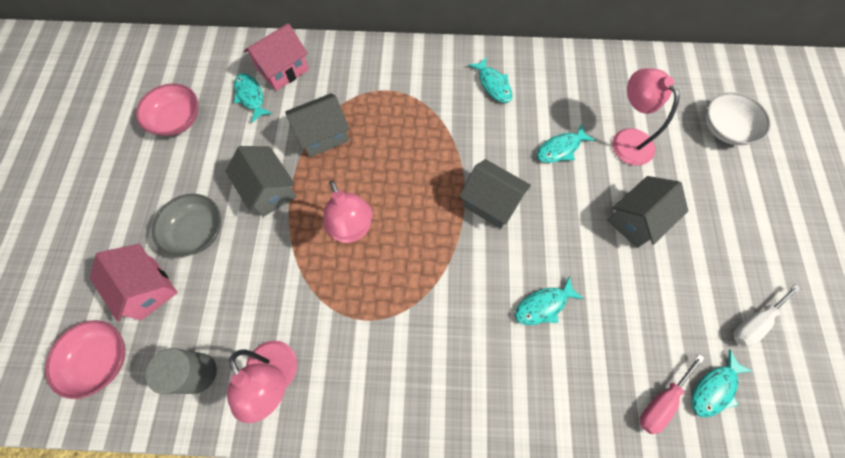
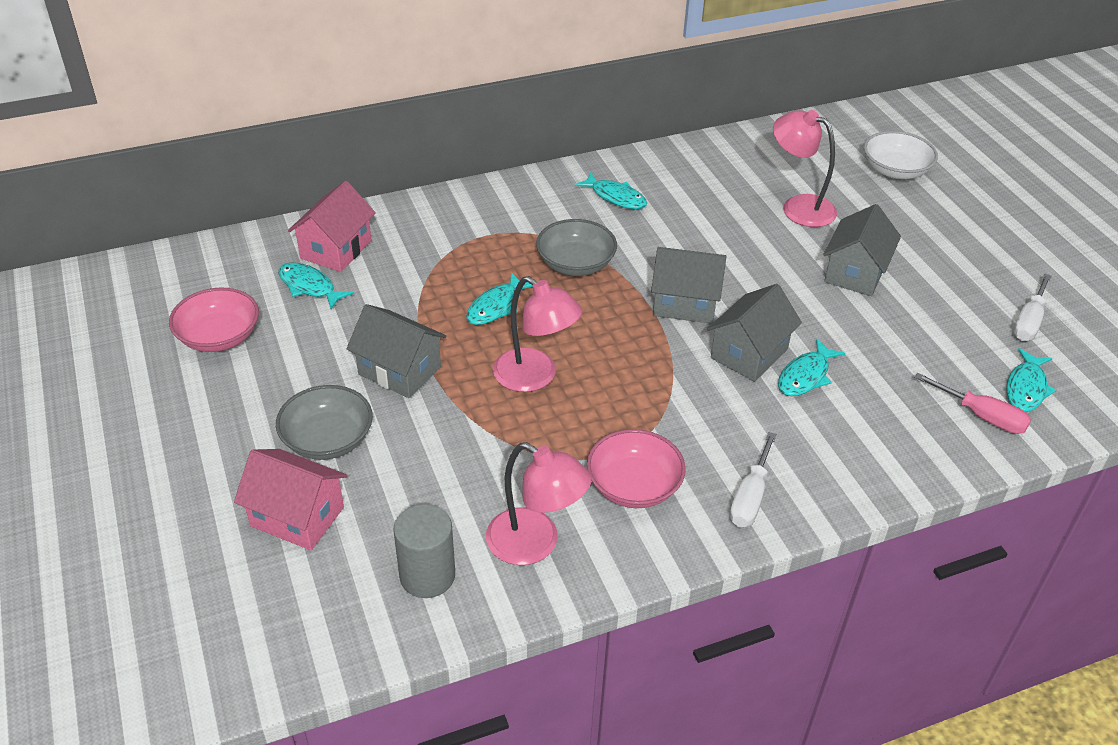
camera: 25 degrees left, 25 degrees down
(101, 360) = (281, 609): pink bowl -> pink bowl (634, 486)
(323, 135) = (434, 298): grey house -> grey house (749, 353)
(433, 137) = (575, 264): none -> grey bowl
(442, 401) = (750, 497): none -> white screwdriver
(560, 148) = (732, 234): turquoise fish -> turquoise fish (496, 306)
(661, 401) = (982, 416): pink screwdriver -> pink screwdriver turned 75 degrees counterclockwise

